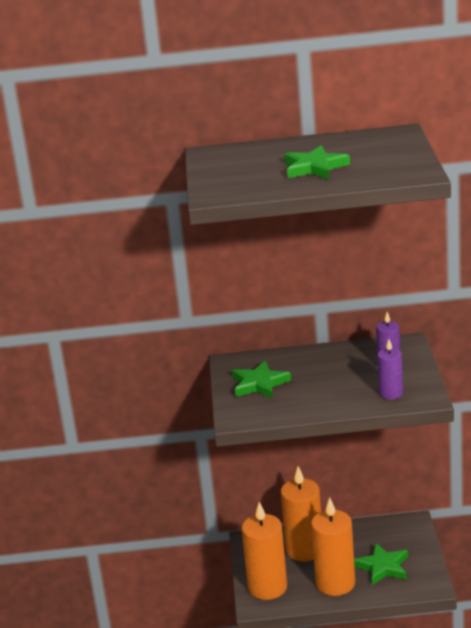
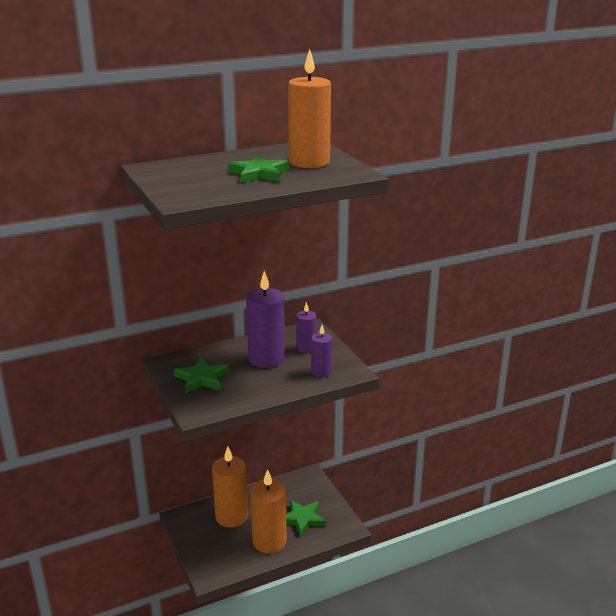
camera: 25 degrees left, 0 degrees up
(267, 587) = (212, 557): orange candle -> orange candle (309, 162)
(338, 371) = (266, 359): none -> purple candle

